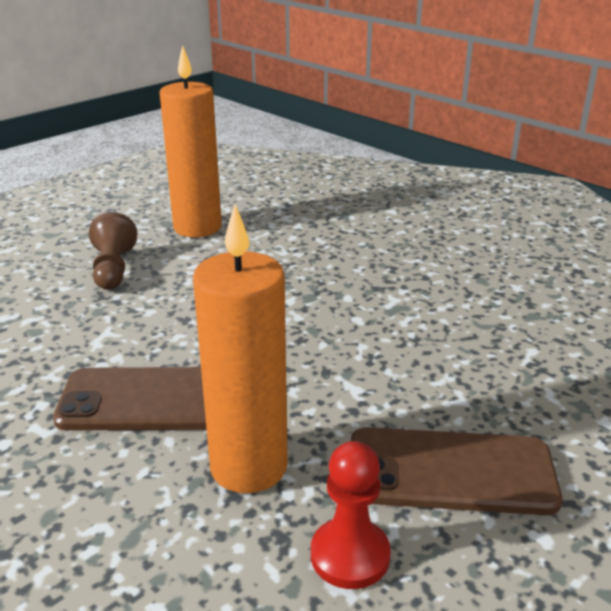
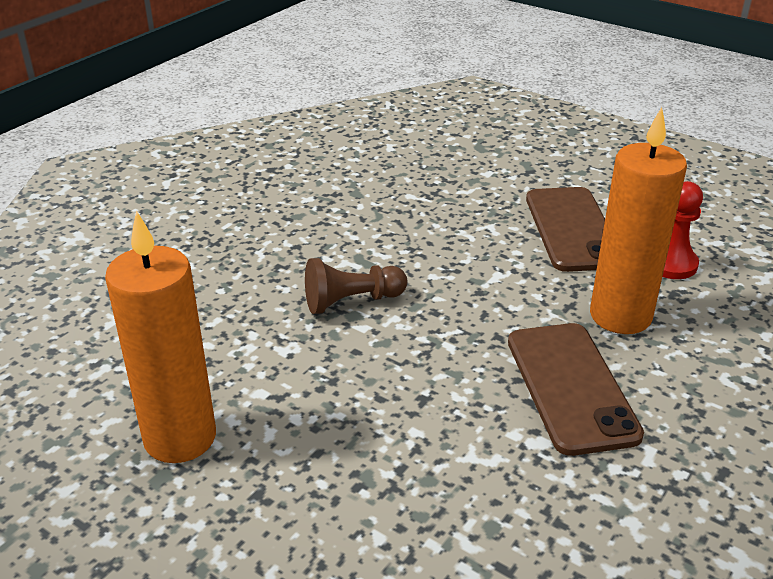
camera: 100 degrees left, 5 degrees up
(113, 269) = (319, 496): brown pawn -> brown pawn (351, 301)

